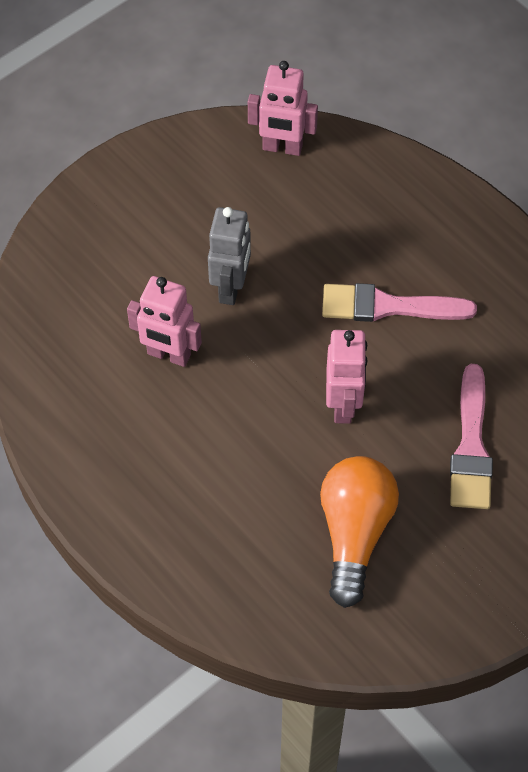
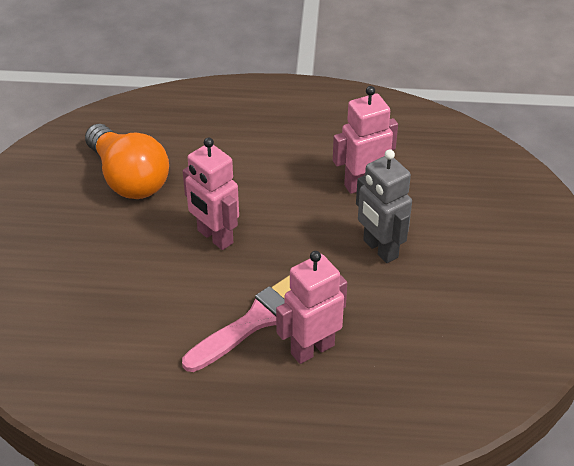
camera: 135 degrees right, 15 degrees down
(282, 148) = (484, 376): pink robot -> pink robot (312, 349)
(471, 446) = (97, 275): pink brush -> none

